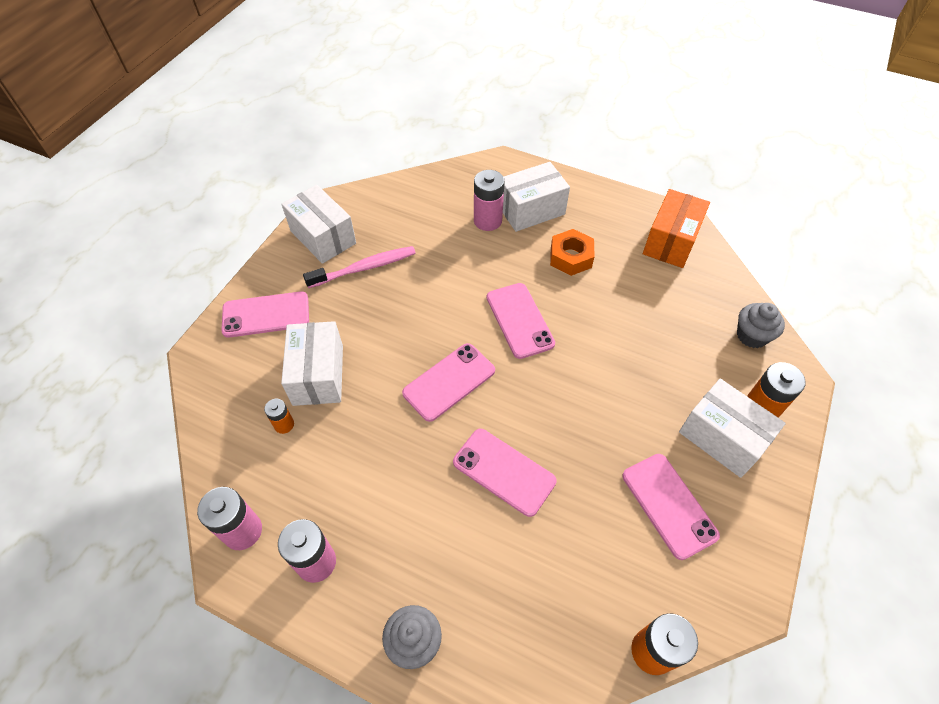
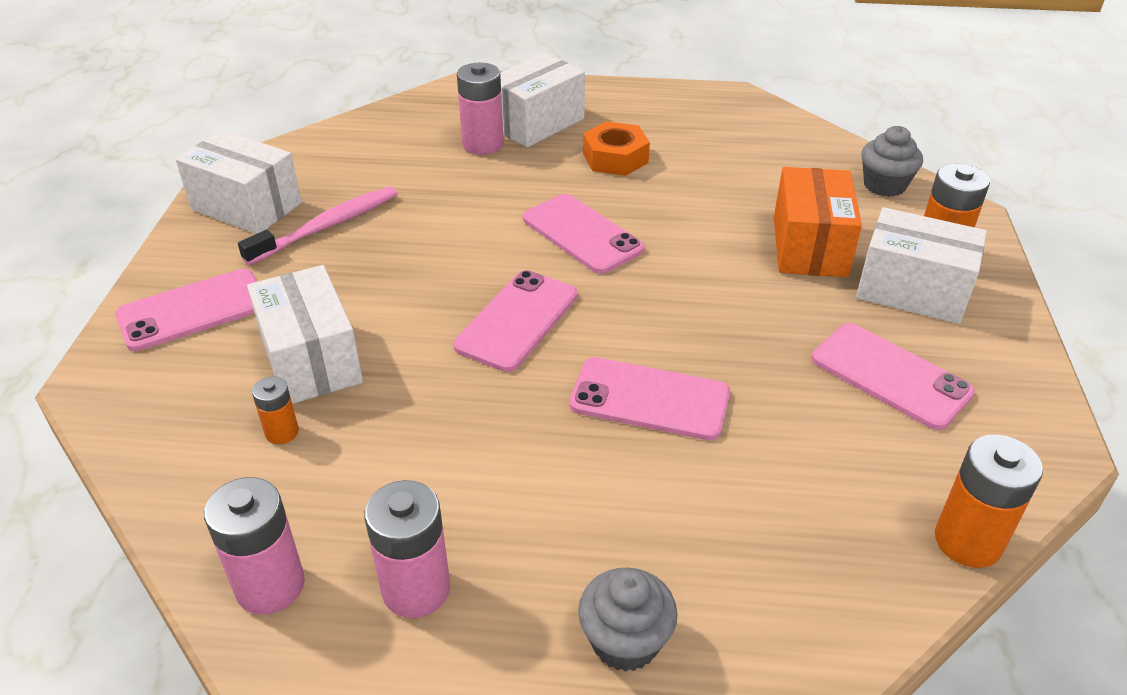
camera: 20 degrees left, 15 degrees down
(670, 241) = (733, 119): orange box -> orange box (809, 246)

